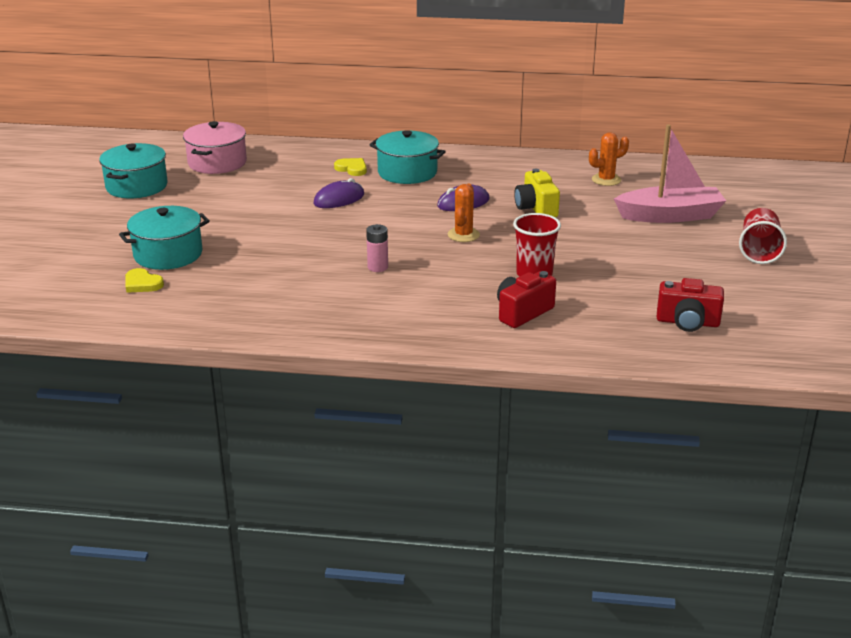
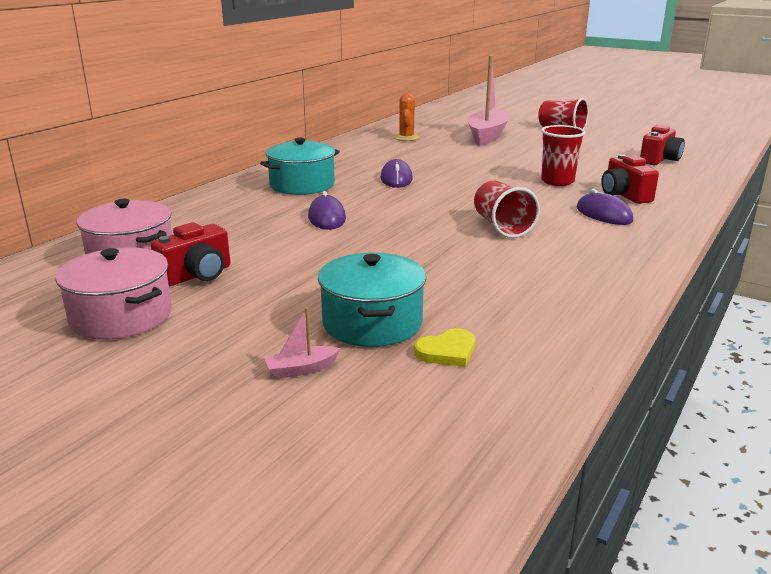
camera: 65 degrees left, 5 degrees down
(101, 248) = (301, 369): none -> pink boat
(137, 186) = (121, 316): turquoise pot -> pink pot
(204, 188) = (197, 275): none -> red camera
(352, 169) = (259, 202): yellow heart -> none
(377, 267) = (502, 226): pink battery -> red cup
(451, 308) = (603, 214): none -> purple mouse
(463, 235) = (462, 189): orange cactus -> none
(536, 208) = (435, 161): yellow camera -> none

